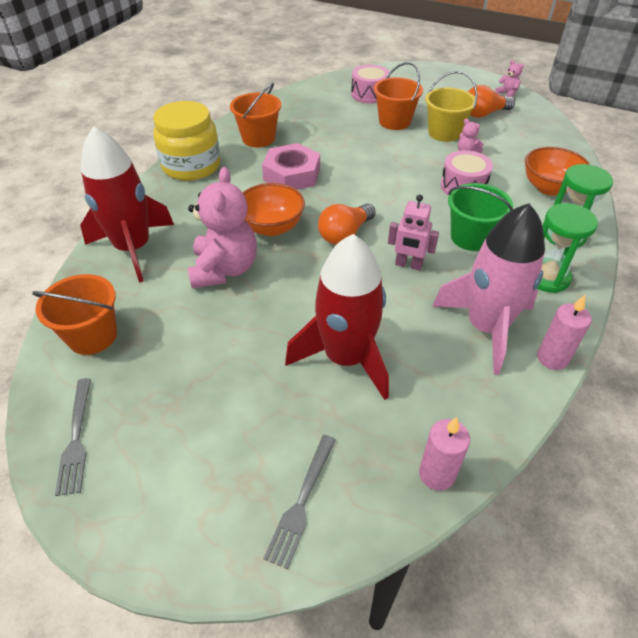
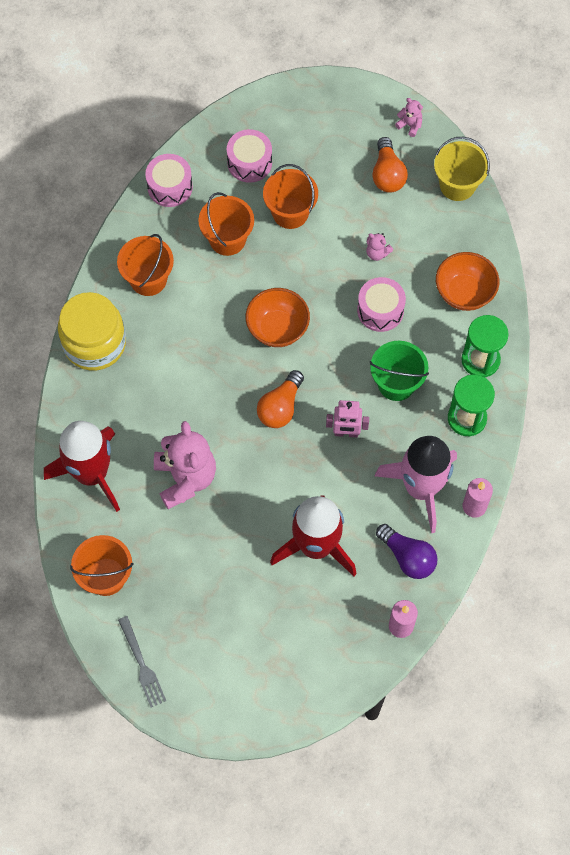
camera: 15 degrees left, 20 degrees up
(272, 227) = (209, 415): orange bowl -> orange bowl (277, 328)
(292, 174) = (204, 332): pink nut -> none
(300, 97) = (170, 187): none -> pink drum
(301, 503) = (316, 669): grey fork -> none
(335, 127) = (227, 239): none -> orange bucket
(444, 133) = (348, 222): yellow bucket -> yellow bucket (457, 185)
(459, 393) = (407, 557): none -> purple light bulb
(484, 114) = (387, 174): orange light bulb -> orange light bulb turned 60 degrees counterclockwise

